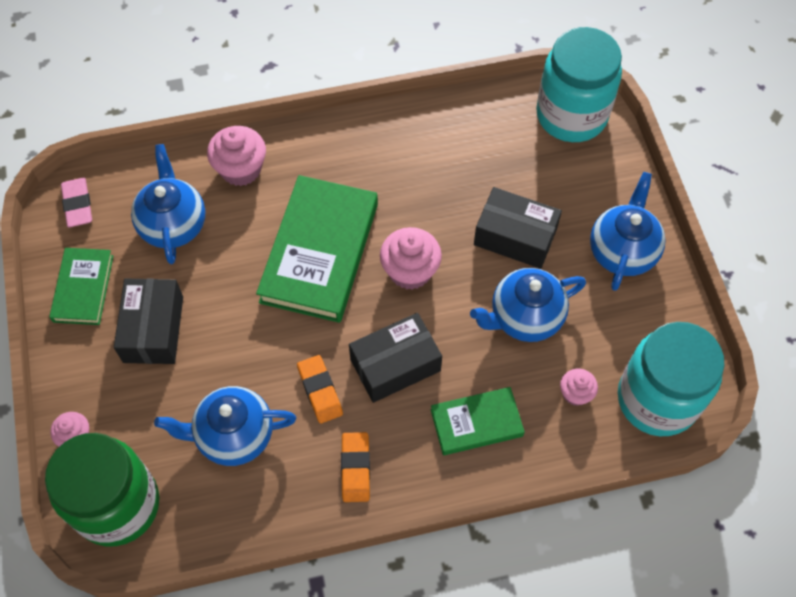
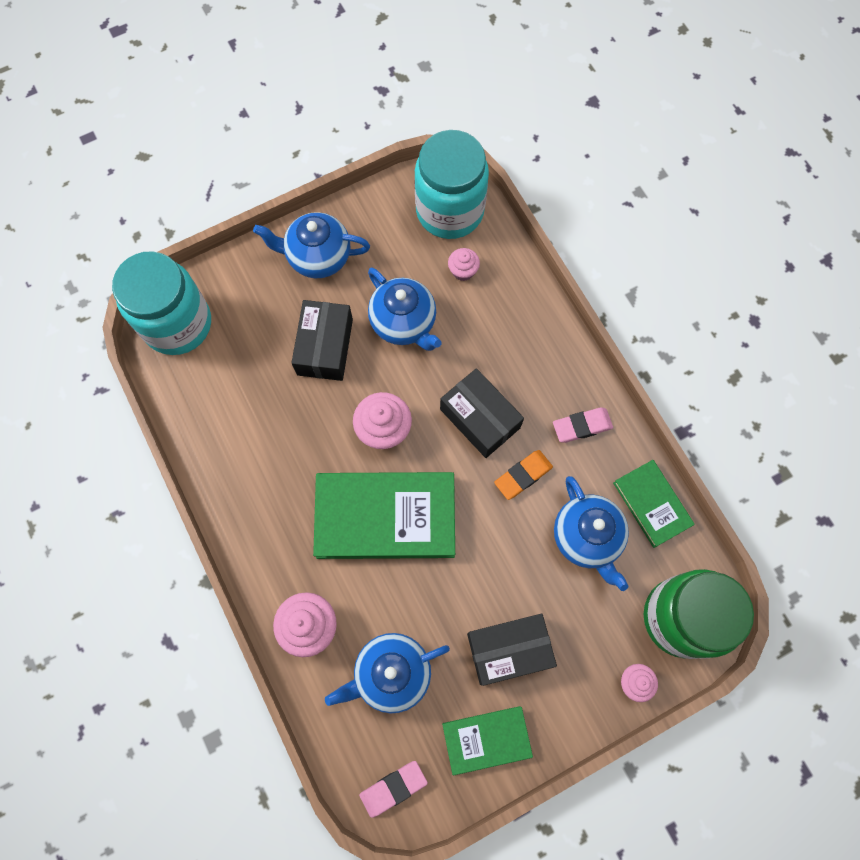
camera: 105 degrees left, 10 degrees up
(355, 468) = (582, 426): orange eraser -> pink eraser
(476, 423) = (512, 341): green book -> green book (652, 504)

